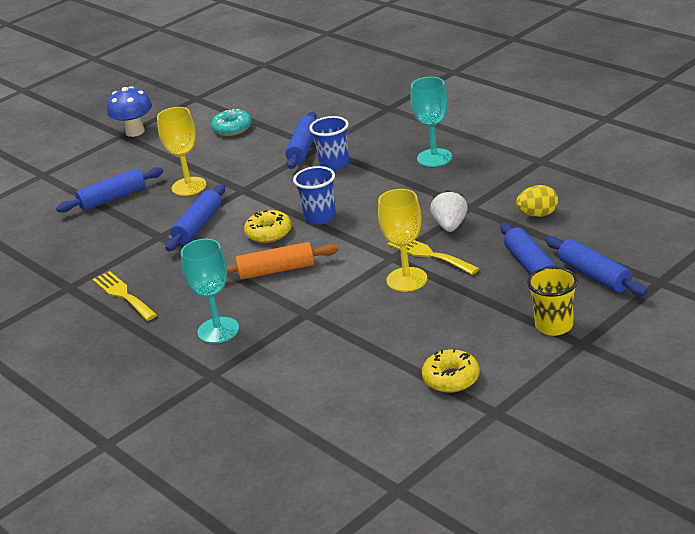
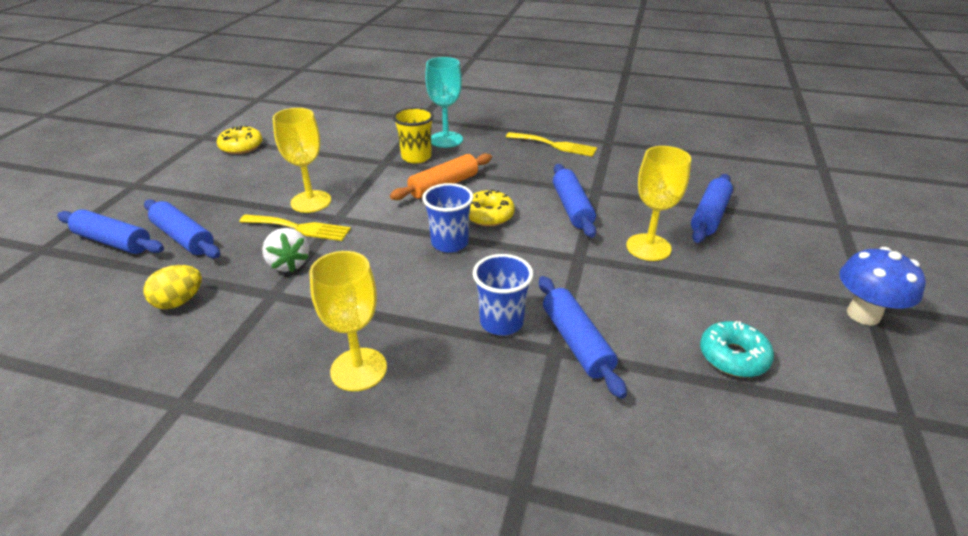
camera: 145 degrees right, 5 degrees up
(434, 158) = (358, 369): turquoise goblet -> yellow goblet
(554, 326) = (159, 192): yellow cup -> yellow cup (416, 157)

